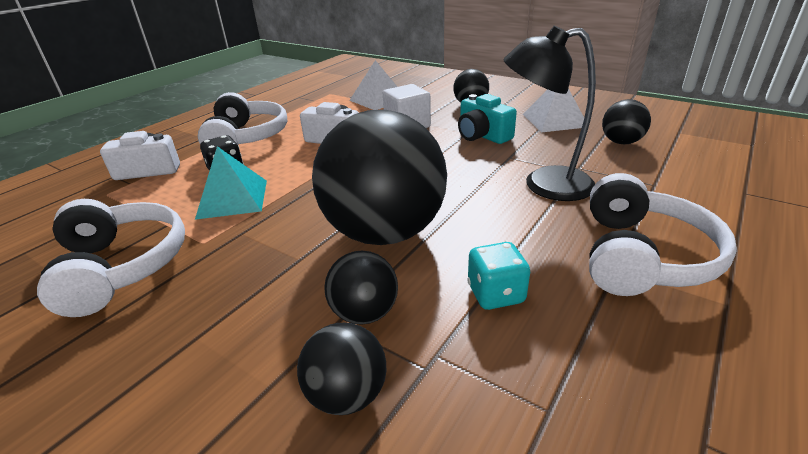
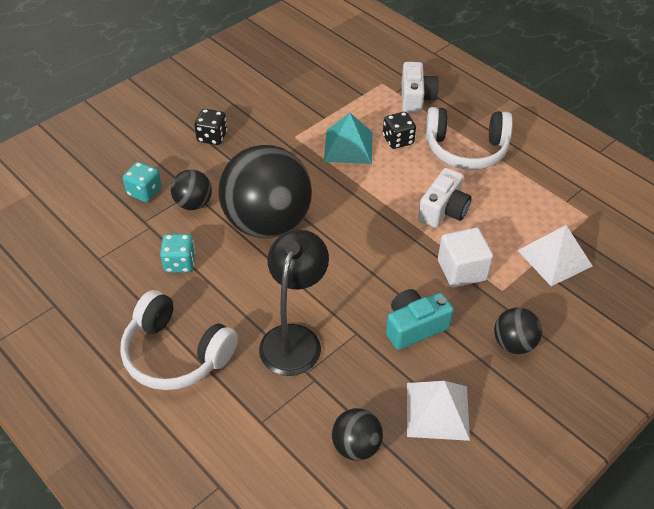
camera: 100 degrees right, 15 degrees up
(121, 266) = (283, 106): white headphones -> none
(185, 334) = (212, 137): none -> black dice
(347, 394) = (144, 192): black ball -> turquoise dice

